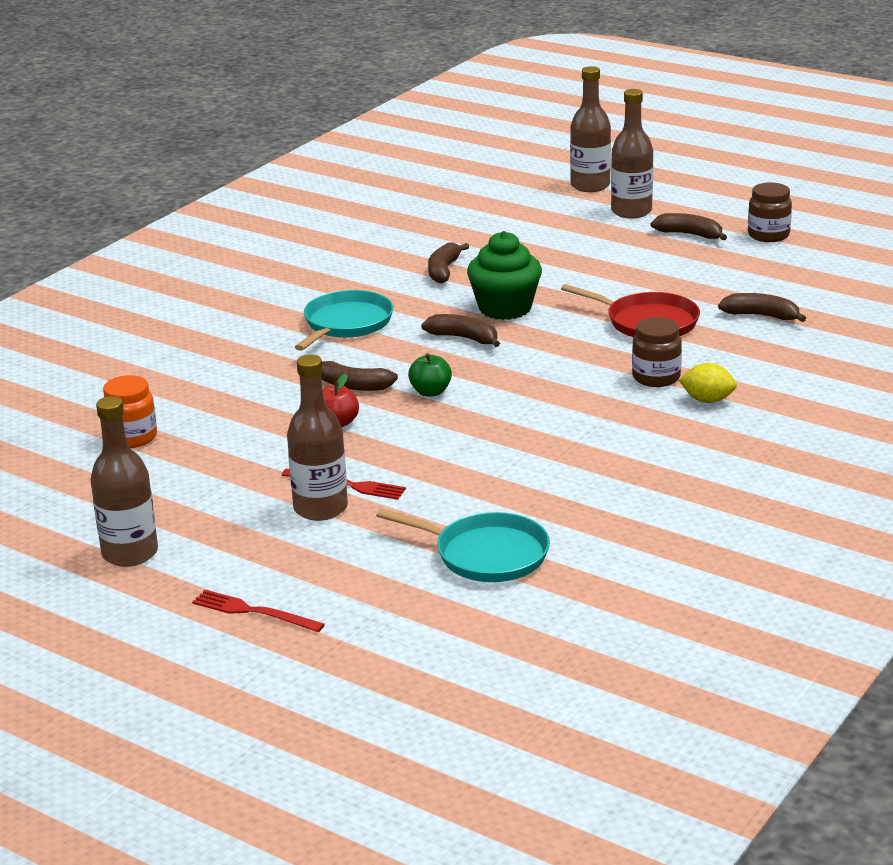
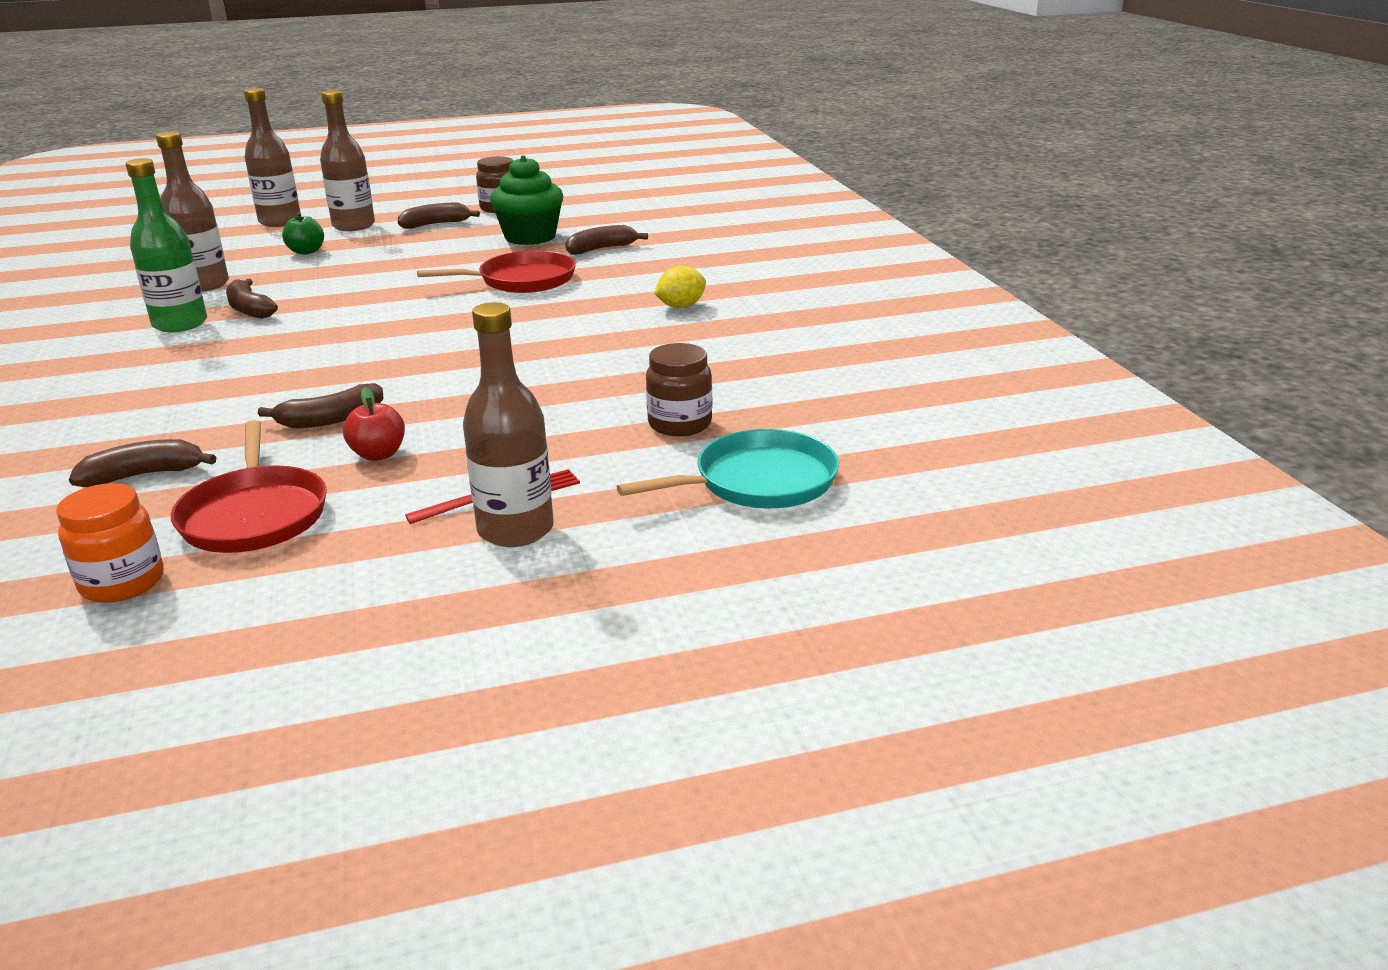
camera: 50 degrees left, 0 degrees up
(130, 553) = (364, 701): brown bottle -> brown bottle (204, 285)
(230, 430) = (254, 515): none -> red pan
(253, 612) = (650, 664): red fork -> none
(346, 324) = (219, 378): turquoise pan -> none
(390, 266) = (180, 324): none -> green bottle
(430, 392) = (428, 392): green apple -> green apple (306, 251)
(464, 338) = (375, 345): brown banana -> brown banana (144, 475)
(505, 308) = (371, 313): green cupcake -> green cupcake (530, 237)
(656, 377) = (609, 308): brown jar -> brown jar (680, 424)

